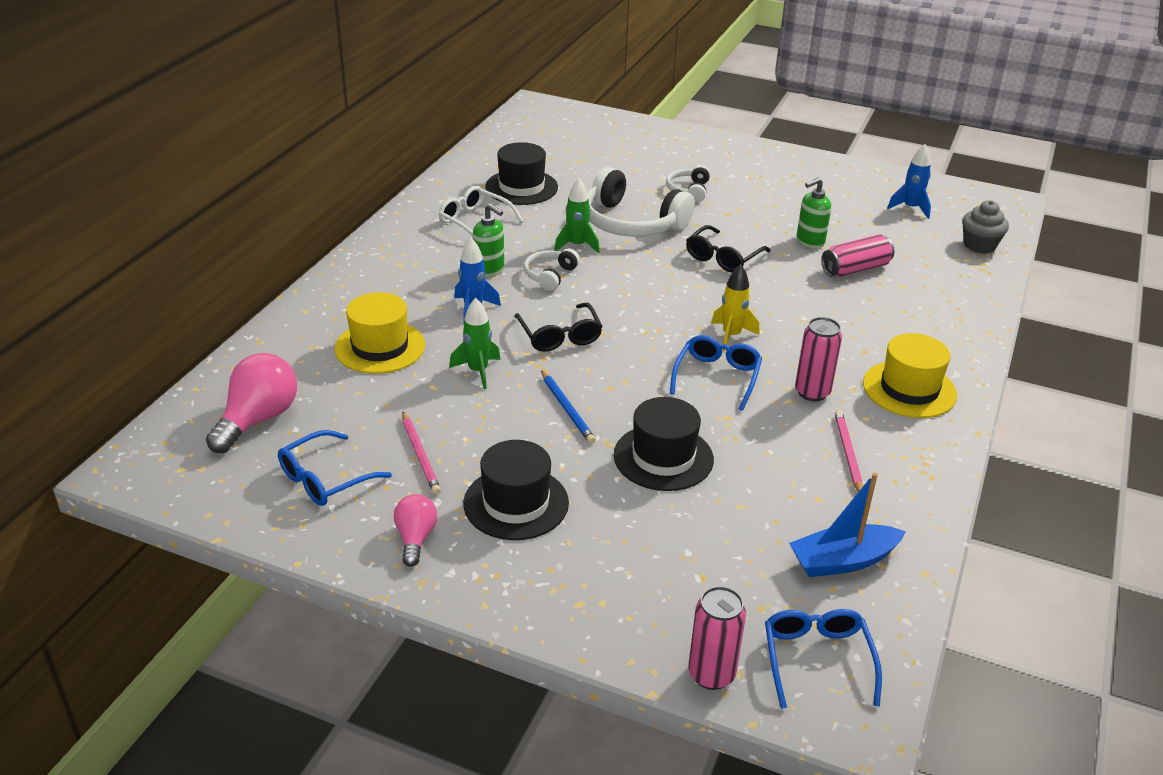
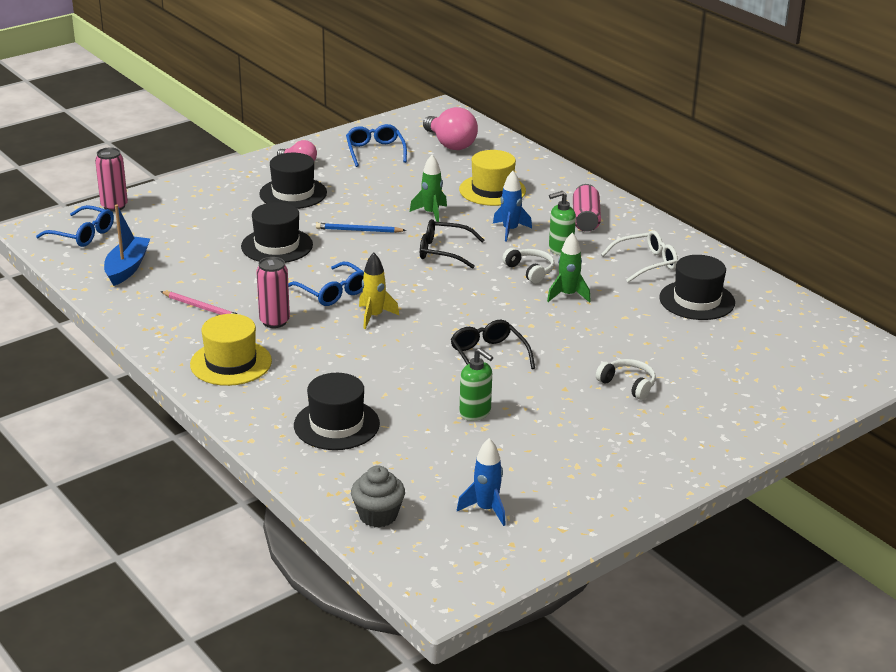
camera: 120 degrees right, 5 degrees down
(420, 455) = (366, 178): pink pencil -> none
(631, 223) = (586, 333): white headphones -> none
(810, 242) = (475, 413): green soap dispenser -> green soap dispenser turned 135 degrees clockwise
(855, 269) = (408, 417): pink can -> pink can (585, 219)
(911, 298) = (336, 425): none -> black hat

